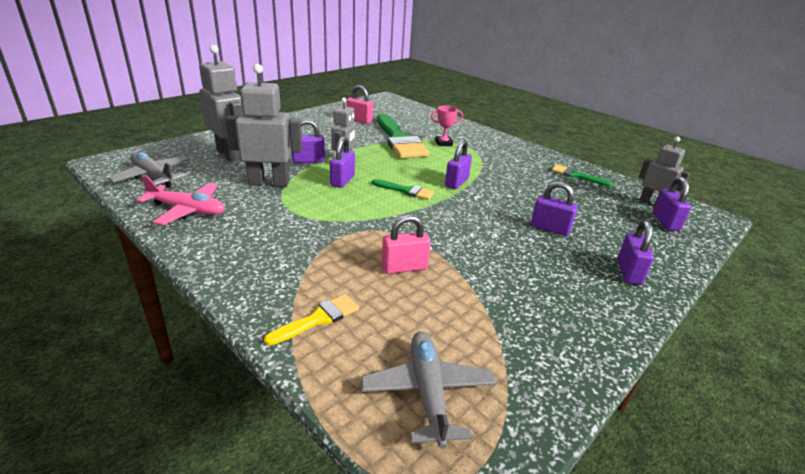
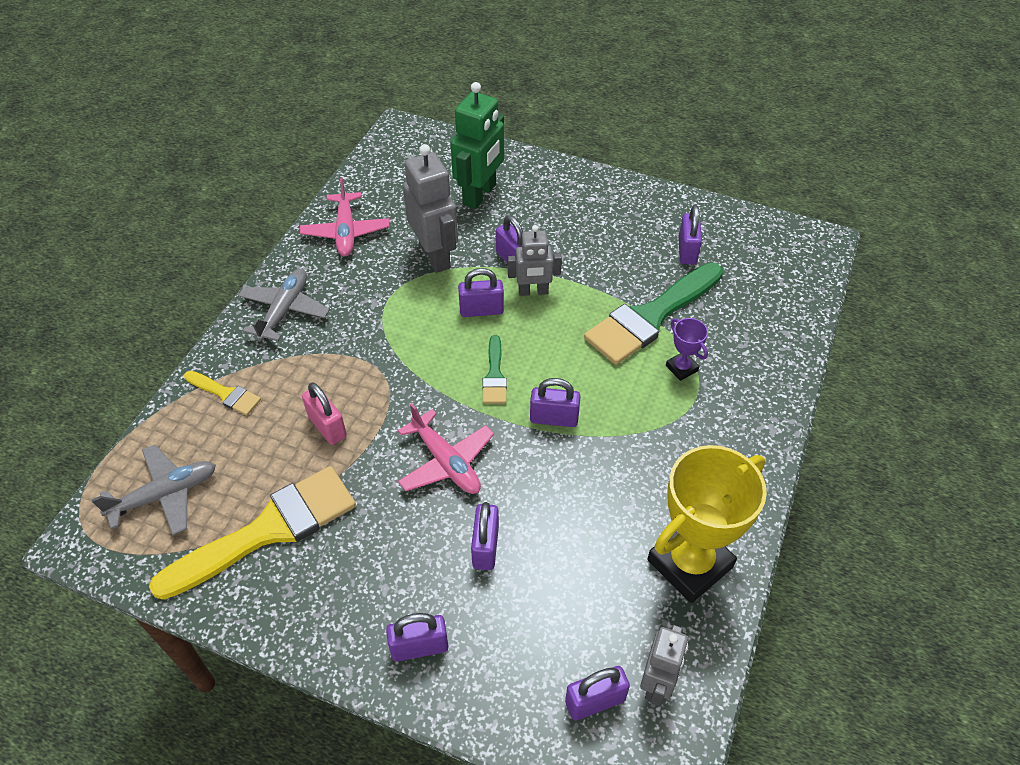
camera: 70 degrees right, 20 degrees up
(153, 176) = (394, 174): grey plane -> grey plane (284, 310)
(229, 154) = (480, 195): grey robot -> green robot
(359, 120) = (687, 251): pink padlock -> purple padlock
(443, 143) = (681, 368): pink trophy -> purple trophy
(471, 225) = (446, 462): none -> pink plane
(502, 324) = (268, 530): none -> yellow brush
(576, 176) = (689, 563): green brush -> yellow trophy

